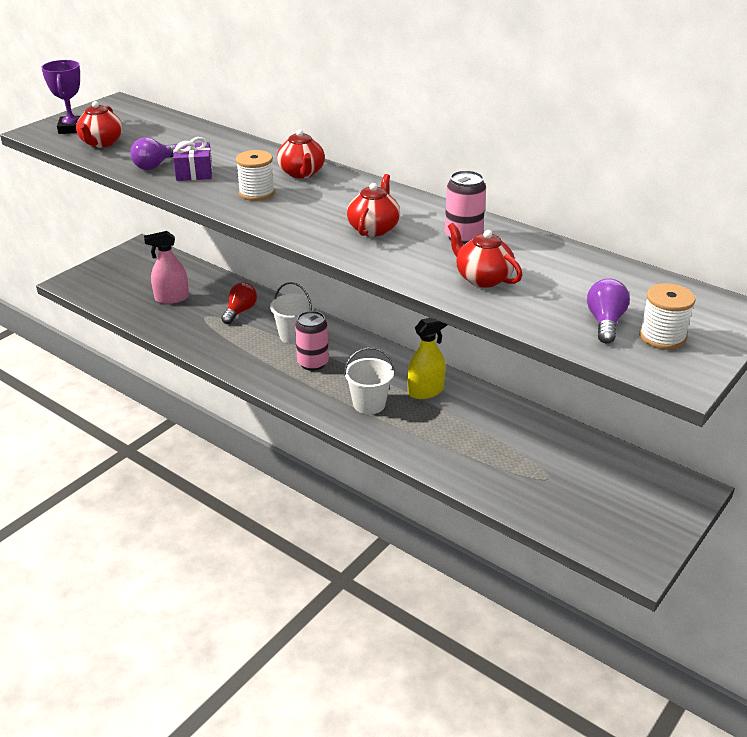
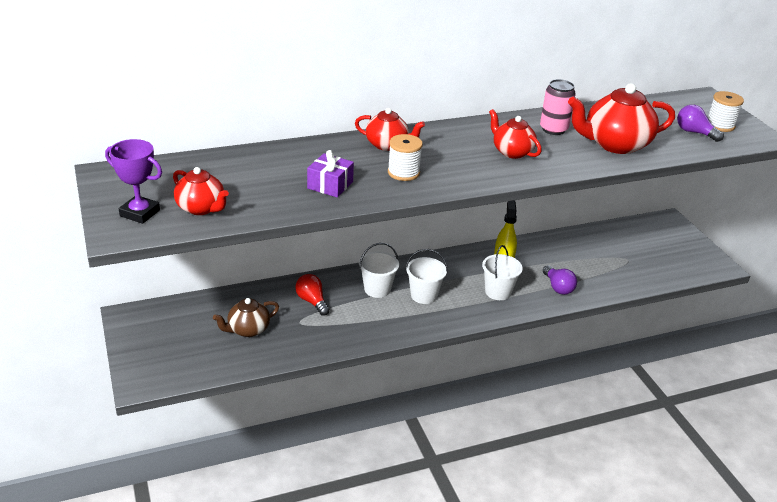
camera: 60 degrees left, 0 degrees up
(155, 165) = (291, 197): purple light bulb -> purple light bulb (558, 287)
(171, 298) = (248, 329): pink spray bottle -> brown teapot
(313, 363) = (424, 295): pink can -> white bucket
(482, 278) = (615, 144): red teapot -> red teapot, size x1.67

